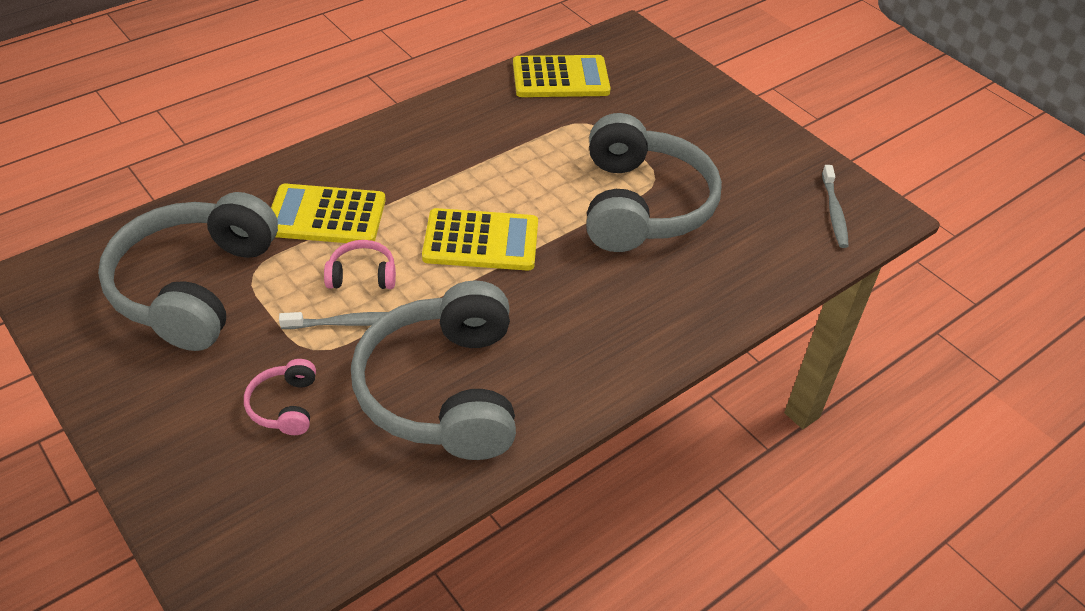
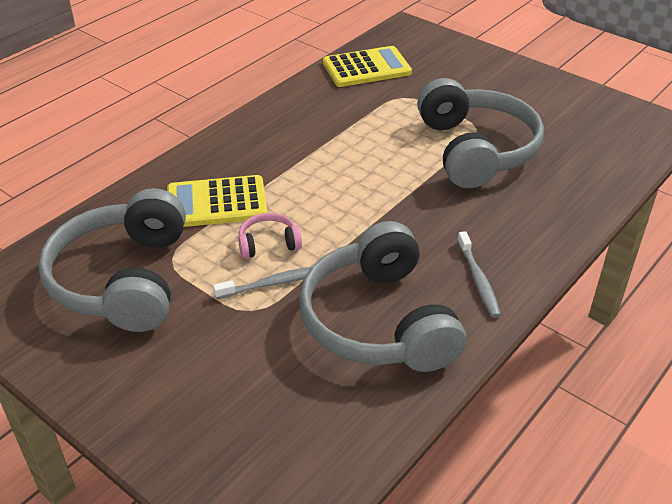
camera: 10 degrees left, 5 degrees down
(285, 406) = (246, 361): pink headphones -> none
(481, 241) = (357, 199): yellow calculator -> none
(834, 212) = (627, 130): grey toothbrush -> grey toothbrush (478, 280)

